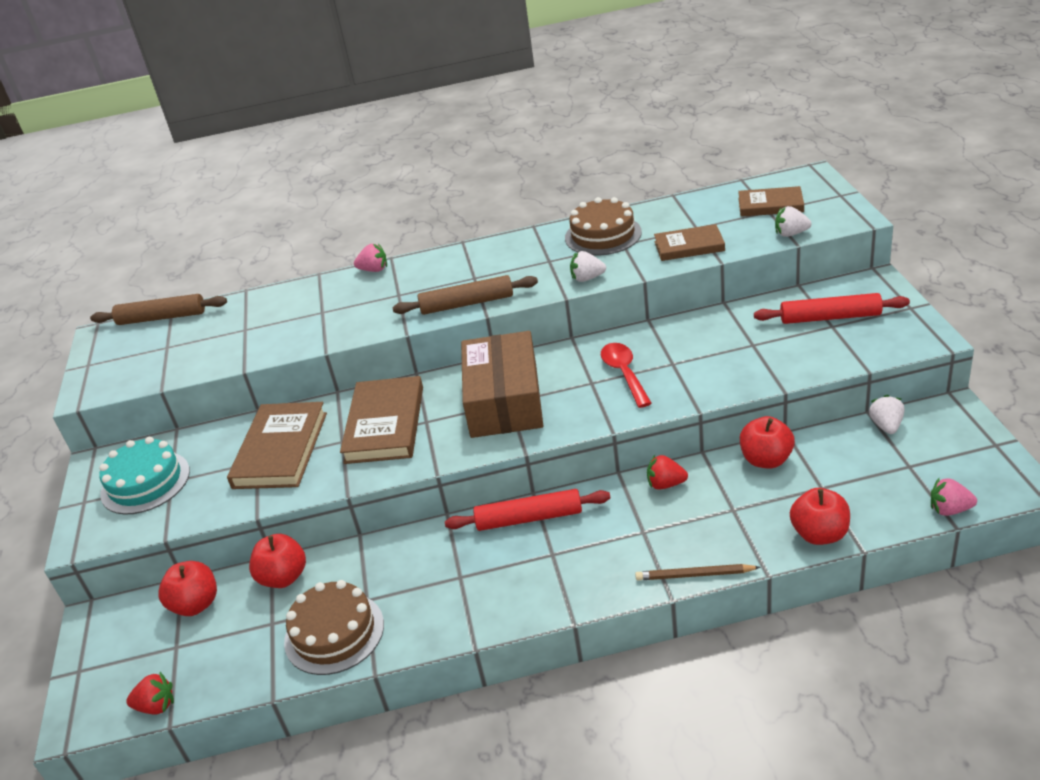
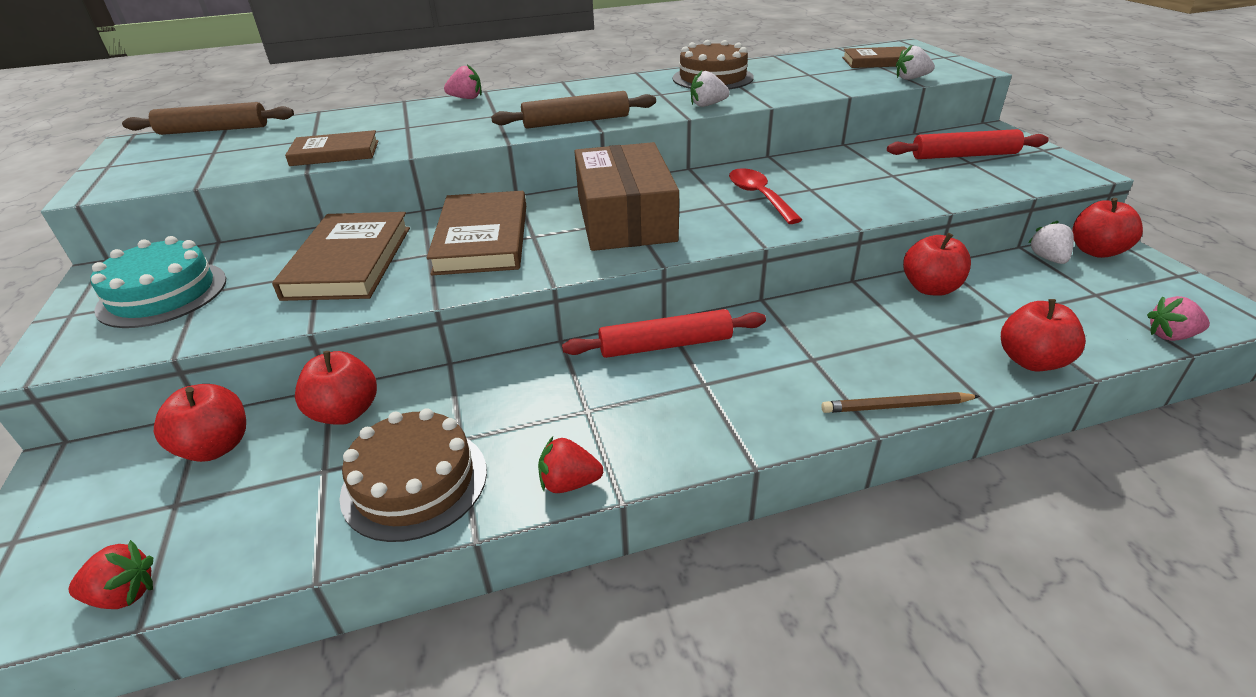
camera: 10 degrees left, 0 degrees up
(665, 484) = (822, 311): red strawberry -> red strawberry (569, 483)
(689, 246) = (808, 85): brown book -> brown book (335, 153)
(935, 417) = (1096, 251): none -> red apple

